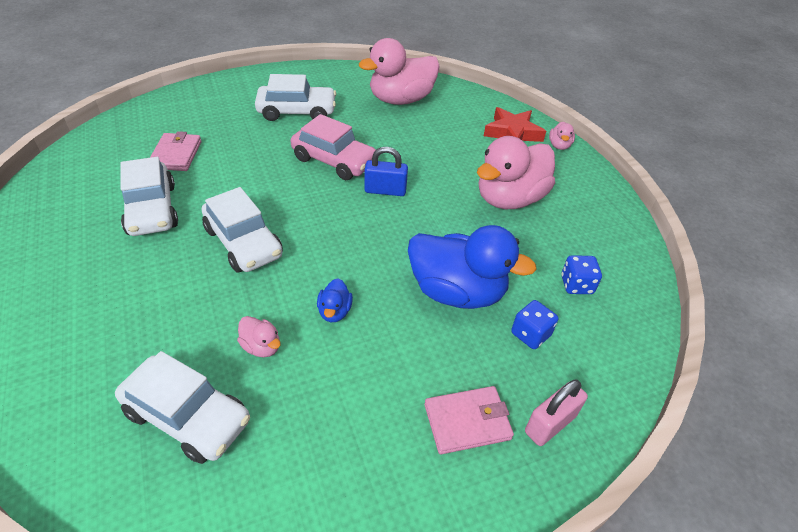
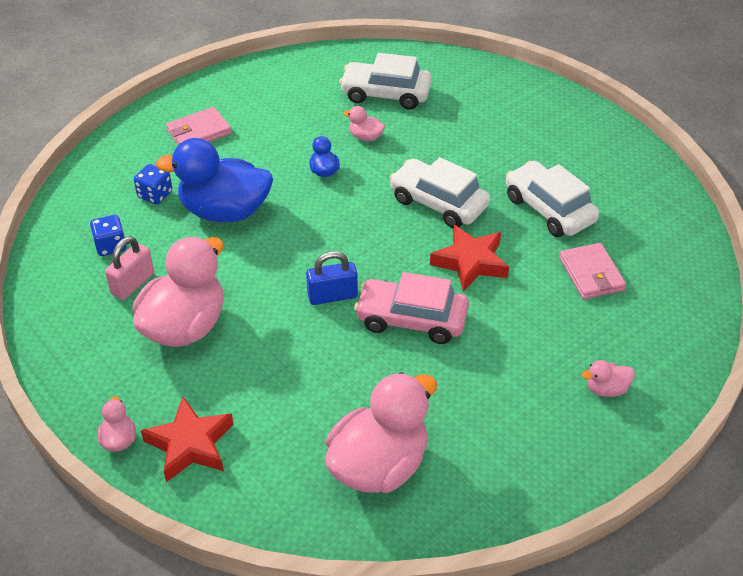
camera: 165 degrees right, 0 degrees up
(240, 98) = (606, 389): none -> pink duck
(259, 186) = (470, 262): none -> red star
(297, 111) = (511, 387): white car -> none
(550, 424) = (139, 144): pink padlock -> pink padlock (133, 284)

